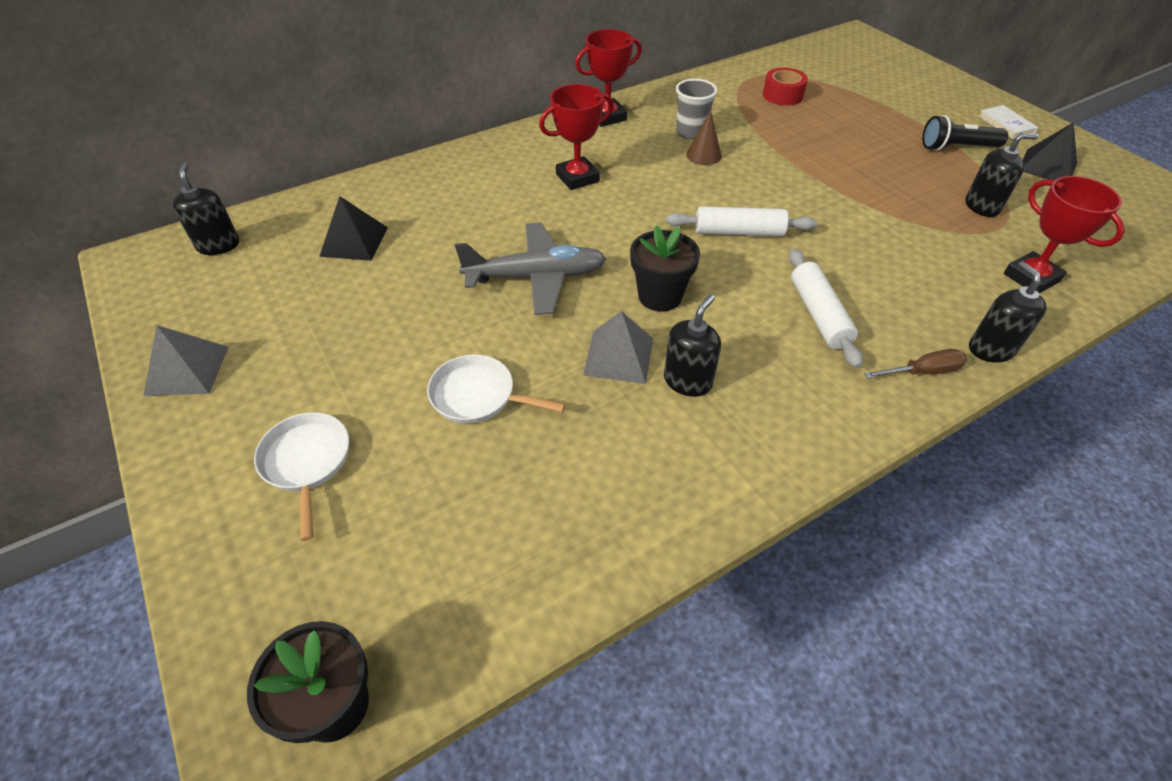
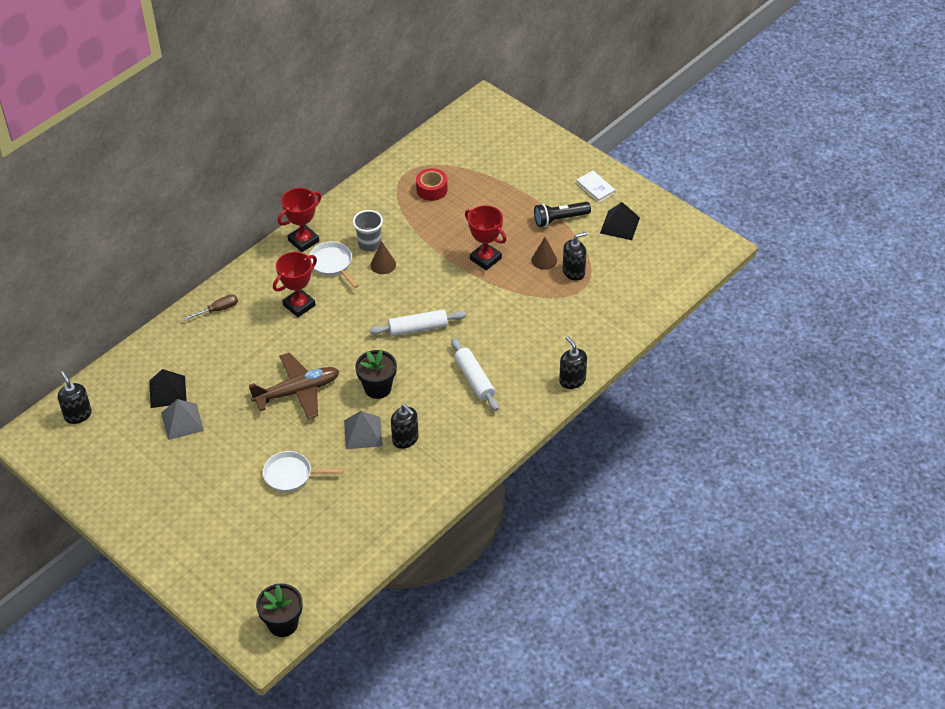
camera: 15 degrees left, 0 degrees up
(187, 370) = (115, 499): grey pyramid -> grey pyramid (182, 421)
(307, 463) = (214, 531): white pan -> white pan (332, 264)
(536, 277) = (298, 391): grey plane -> brown plane
(687, 381) = (405, 439): black soap dispenser -> black soap dispenser turned 120 degrees clockwise
(923, 372) = (534, 403): brown screwdriver -> brown screwdriver (218, 310)
(935, 186) = (544, 260): none -> brown cone
(1031, 278) = (599, 324): red trophy -> red trophy (485, 259)

